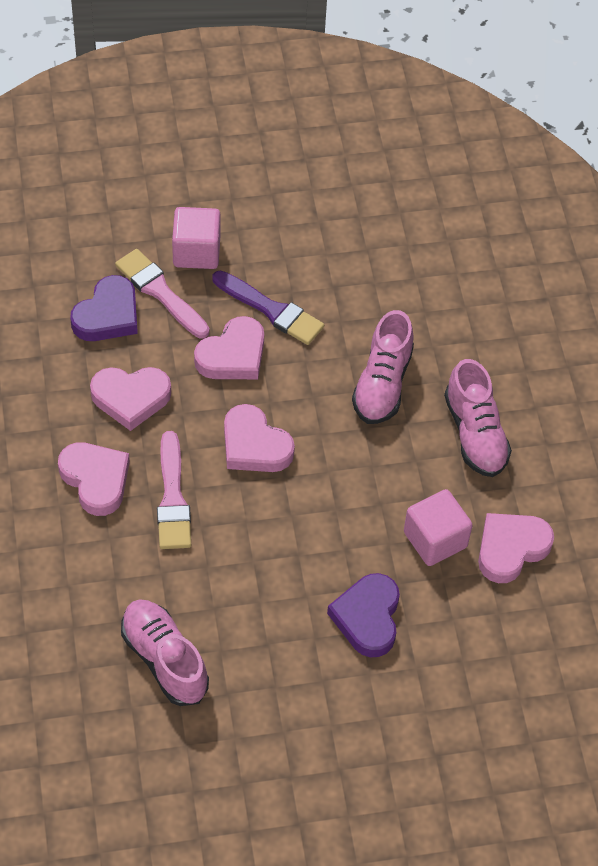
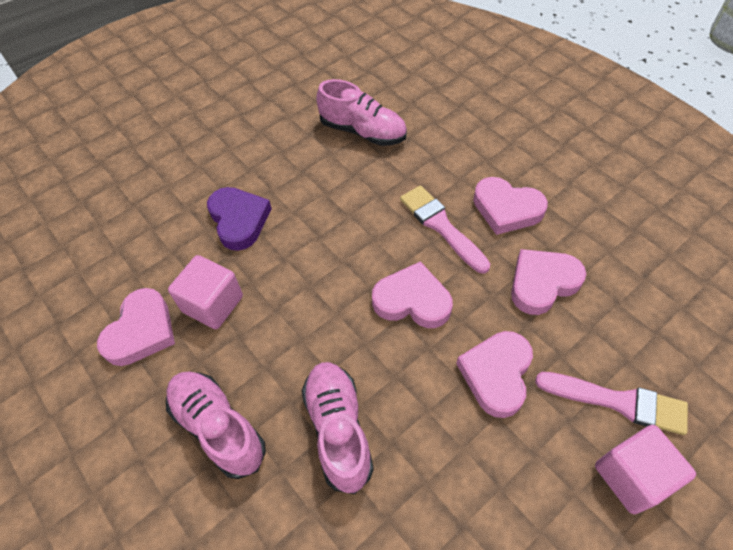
camera: 155 degrees right, 0 degrees up
(108, 315) = (635, 347): purple heart -> none
(271, 310) = (502, 450): purple brush -> none

